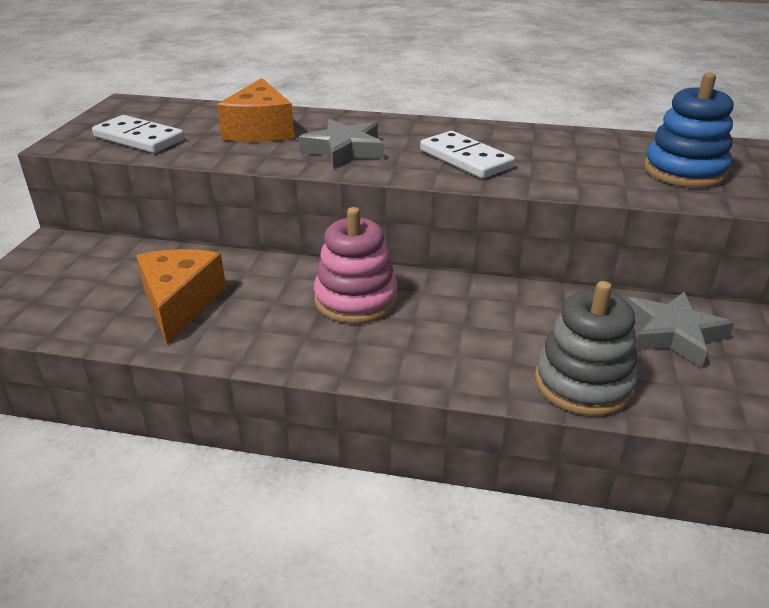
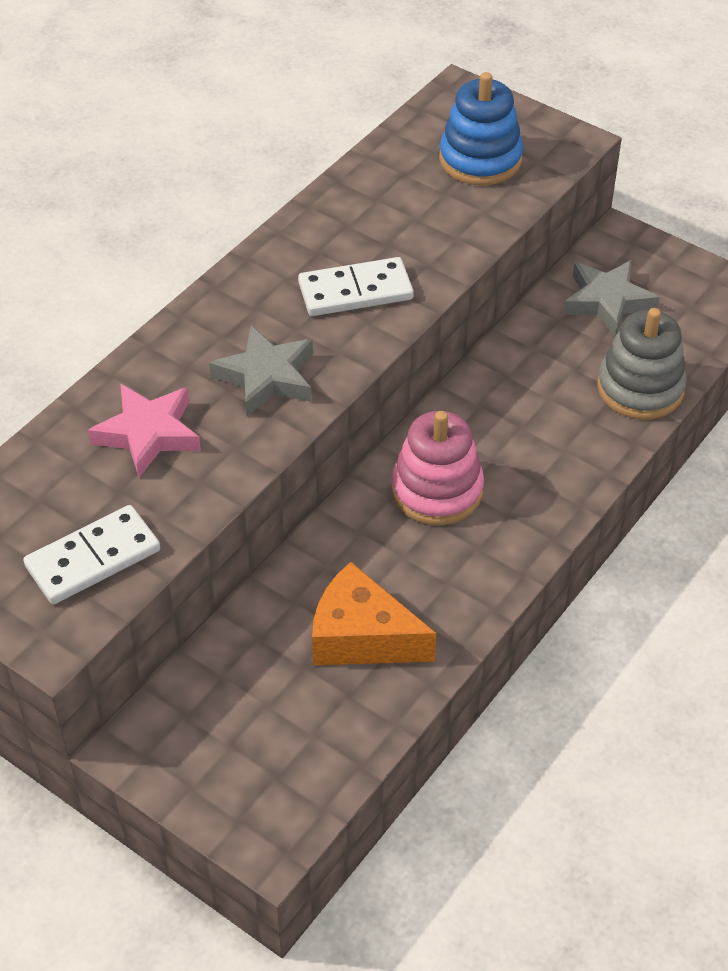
camera: 65 degrees left, 15 degrees up
(260, 130) = (148, 434): orange cheese -> pink star

